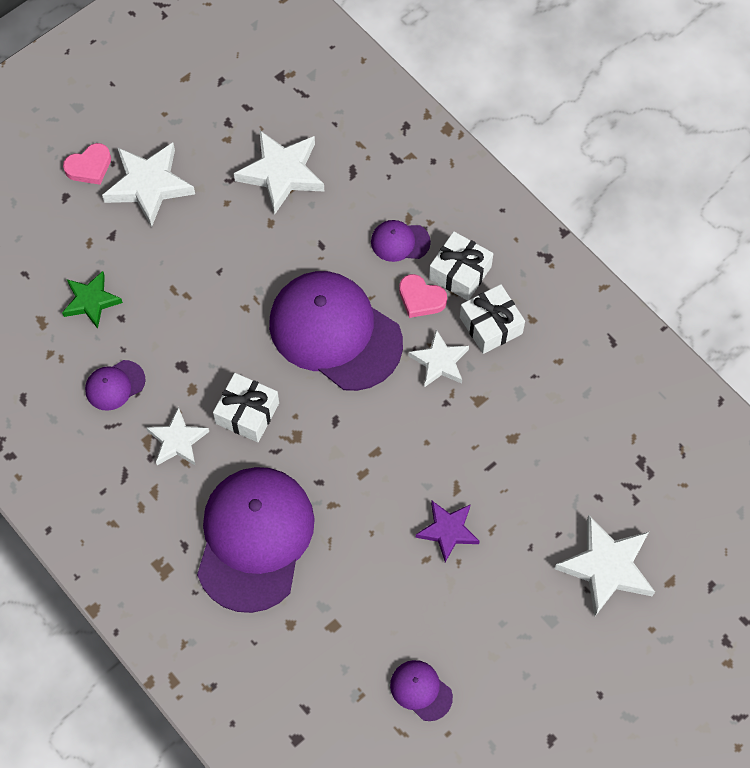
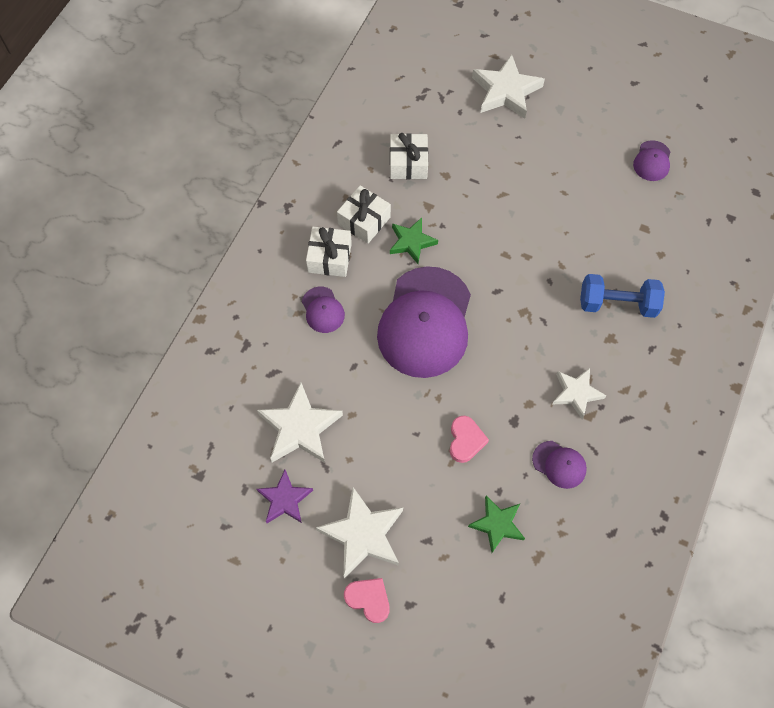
camera: 115 degrees left, 0 degrees up
(247, 413) = (525, 354): white gift -> white gift (408, 163)
(254, 539) = (617, 304): purple cap -> blue dumbbell
(421, 298) = (365, 275): pink heart -> pink heart (465, 440)
(439, 362) = (411, 242): white star -> green star
(448, 531) = (536, 187): purple star -> purple star (285, 499)

